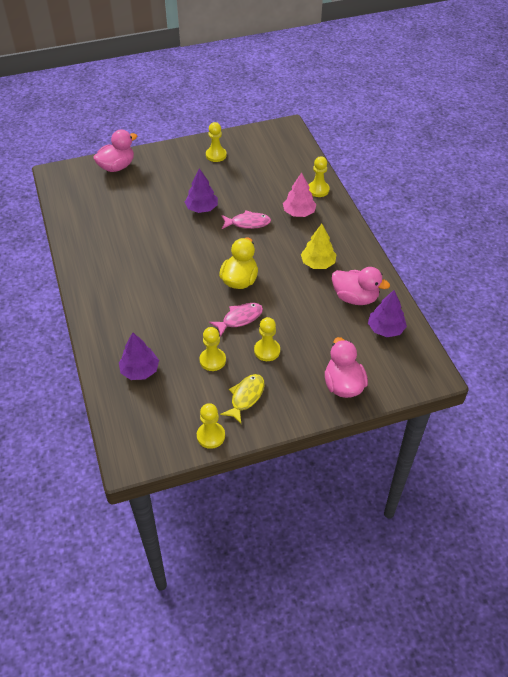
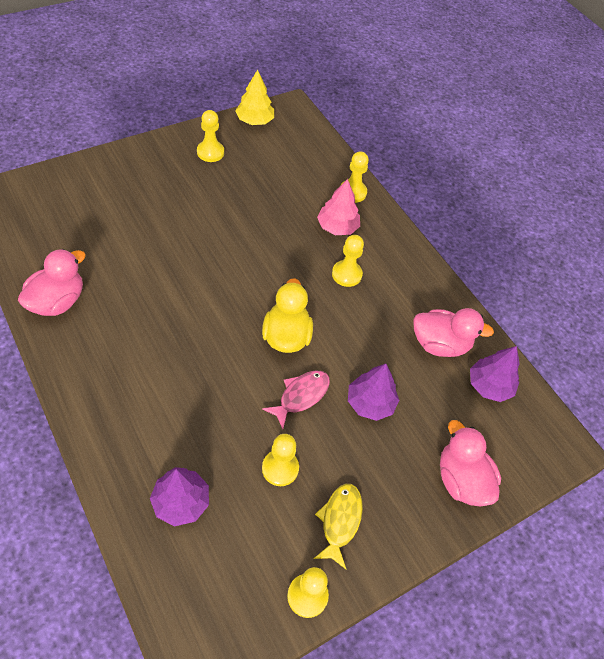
camera: 20 degrees left, 5 degrees up
(117, 167) = (78, 179): pink duck -> pink duck (57, 301)
(202, 208) = (210, 232): purple tree -> purple tree (370, 403)
(248, 223) = (276, 248): pink fish -> none
(267, 351) = (349, 441): yellow pawn -> yellow pawn (346, 274)
(318, 263) = (380, 299): yellow tree -> yellow tree (255, 121)

